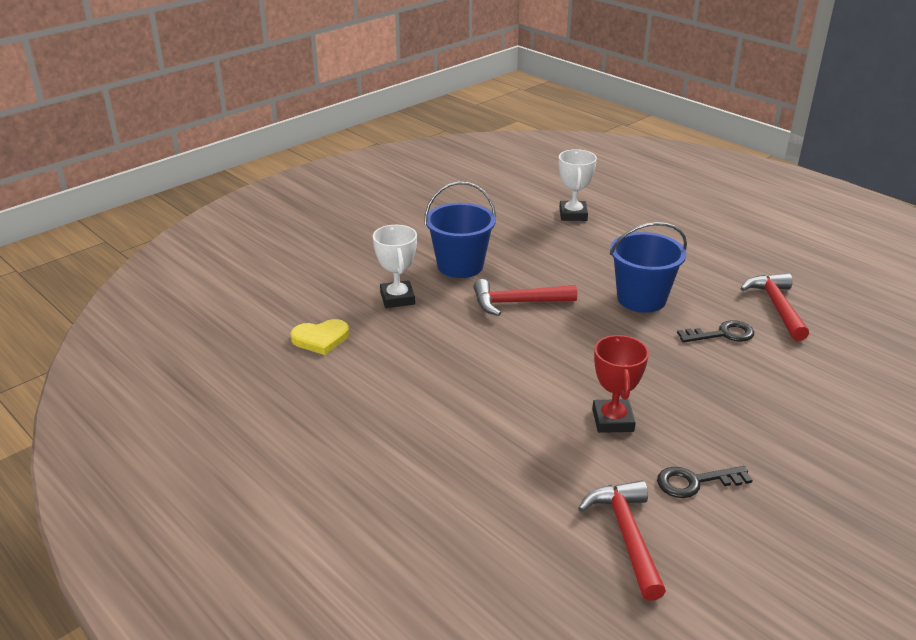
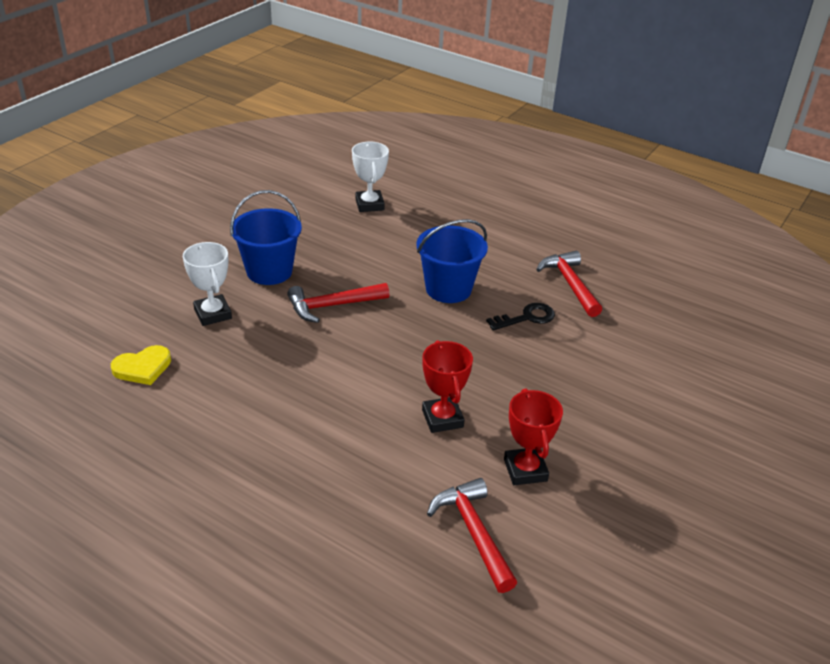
camera: 15 degrees left, 5 degrees up
(695, 482) = (525, 470): black key -> red trophy

